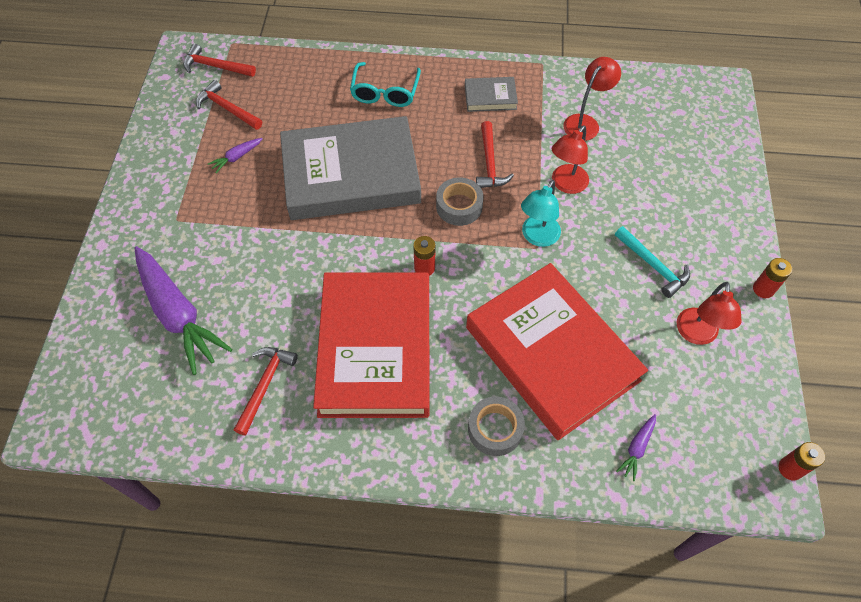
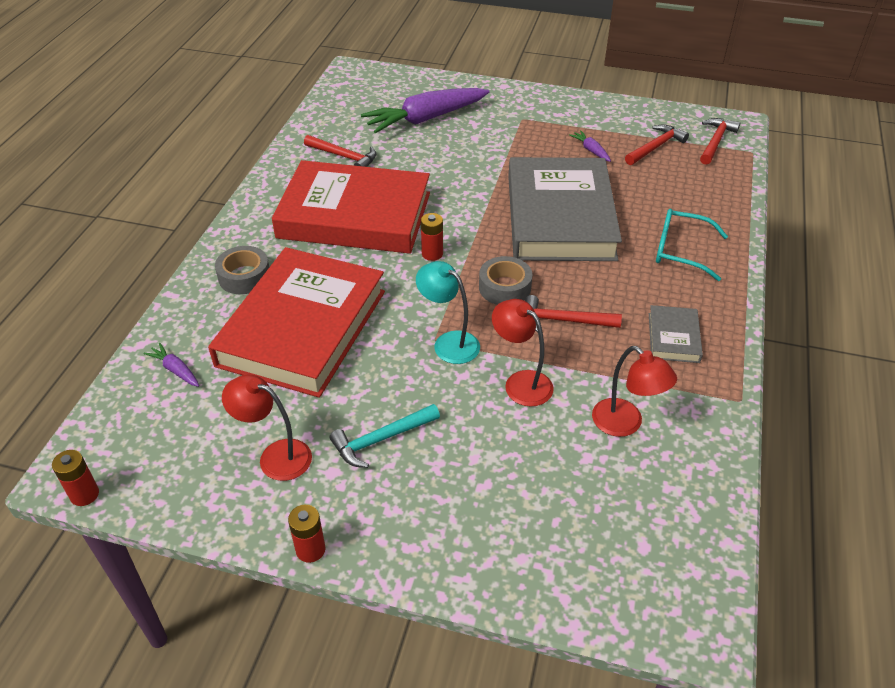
camera: 100 degrees right, 15 degrees down
(552, 353) = (303, 328): red book -> red book turned 45 degrees counterclockwise

